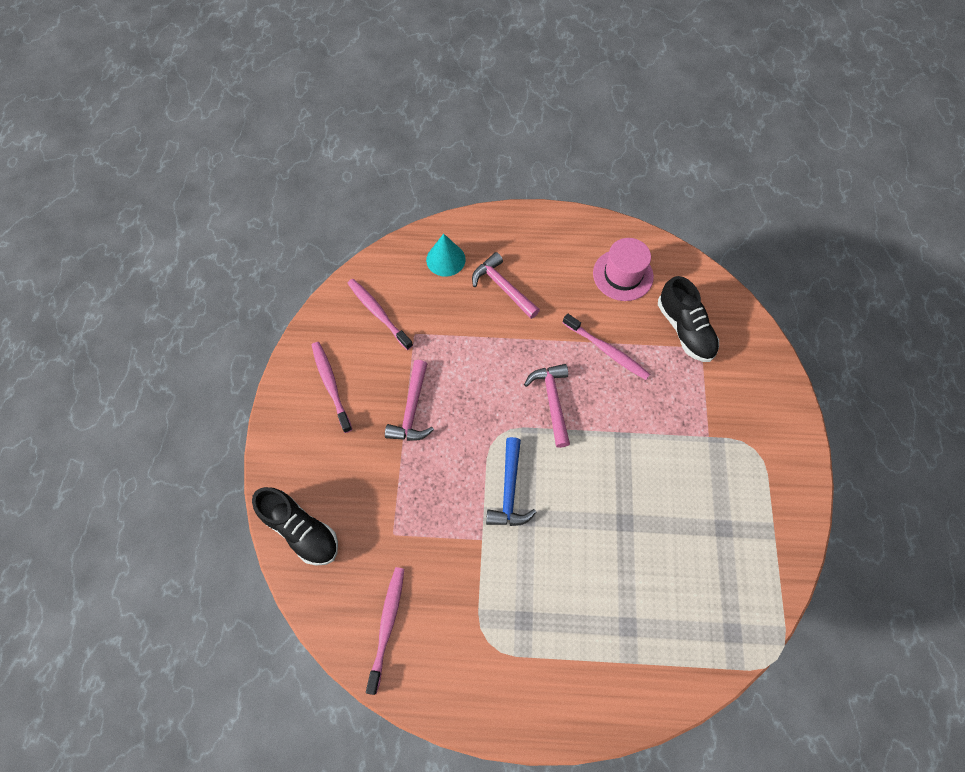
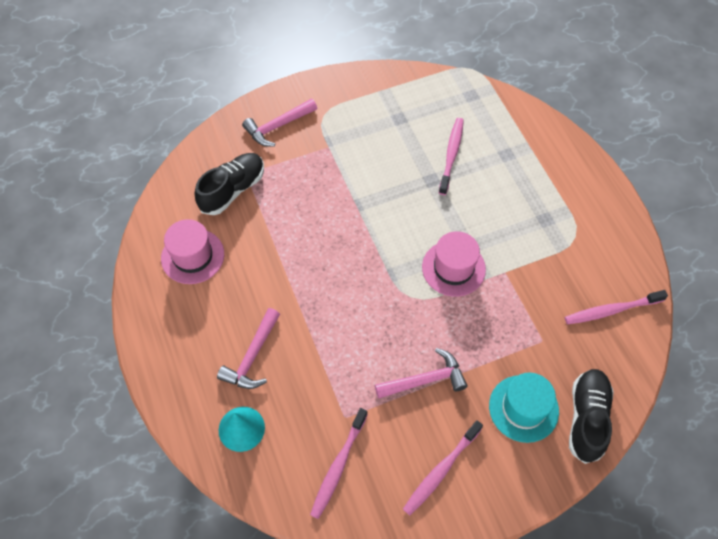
camera: 115 degrees left, 5 degrees down
(342, 479) = (523, 408): none -> turquoise hat
(509, 490) = (453, 268): blue hammer -> pink hat
(552, 401) = (355, 267): pink hammer -> pink hammer (278, 126)
(606, 350) = (282, 242): pink toothbrush -> pink toothbrush (451, 155)

